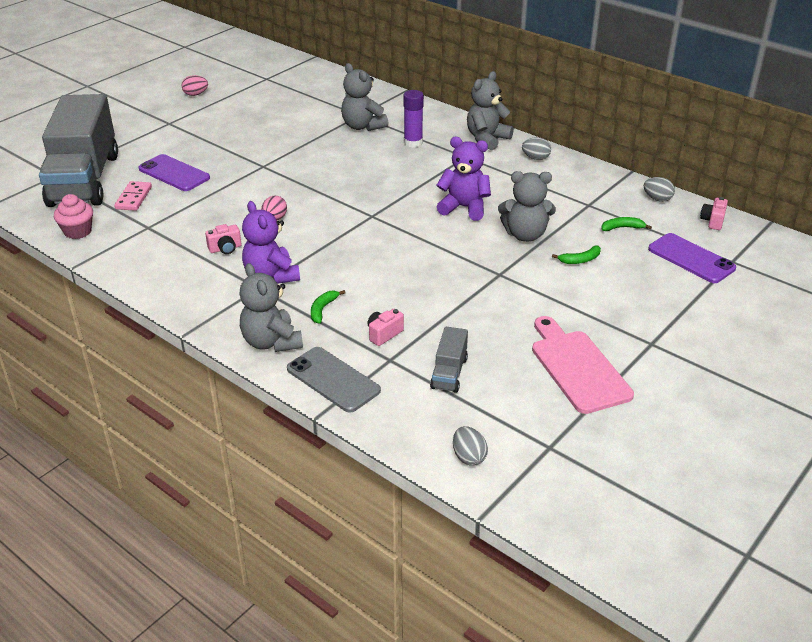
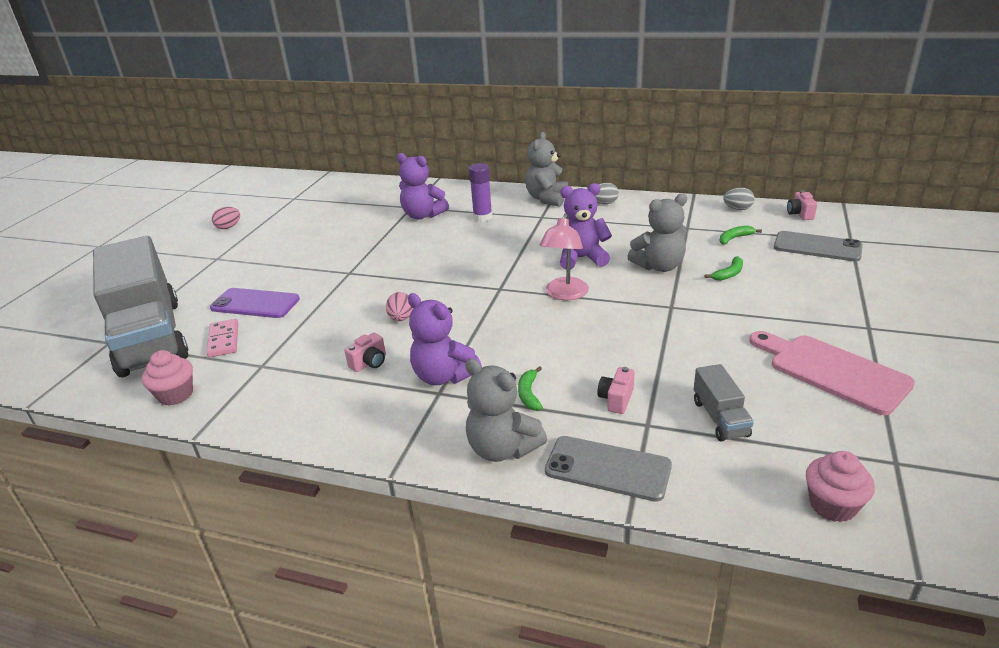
camera: 20 degrees left, 5 degrees down
(362, 126) = (422, 215): grey teddy bear -> purple teddy bear
(420, 237) = (564, 294): none -> pink lamp
(468, 457) = (832, 505): grey egg -> pink cupcake
(691, 258) = (817, 247): purple phone -> grey phone

